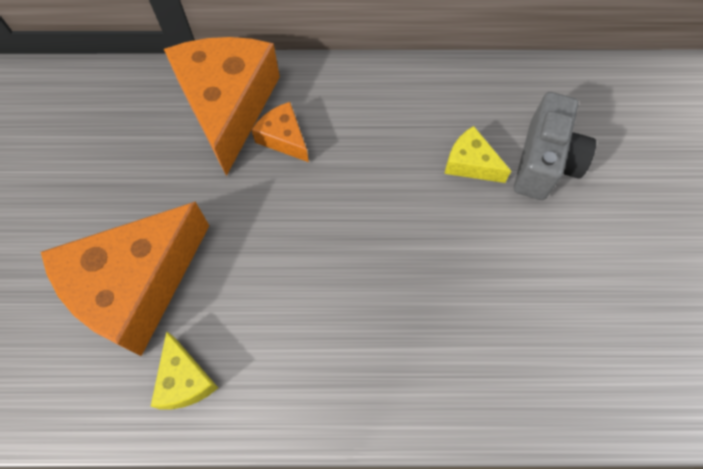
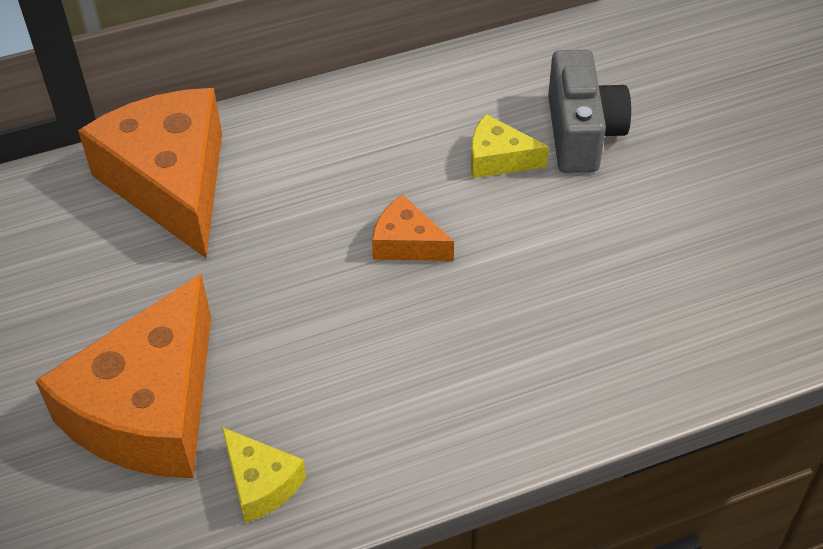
camera: 20 degrees left, 15 degrees down
(284, 138) = (260, 197): orange cheese -> orange cheese (407, 243)

